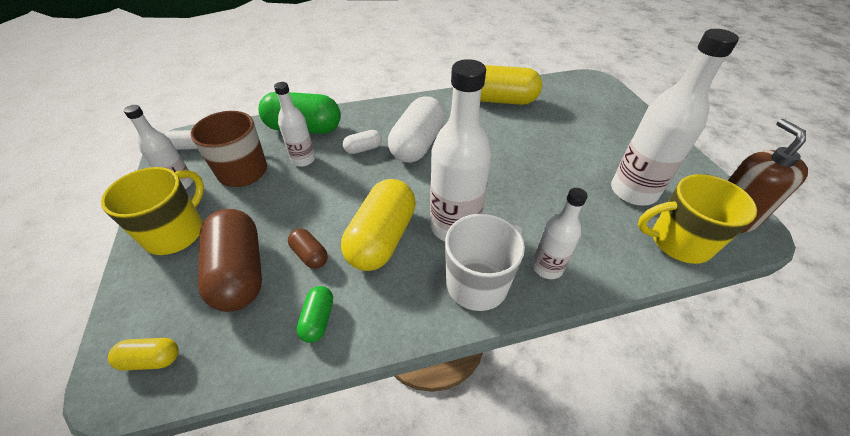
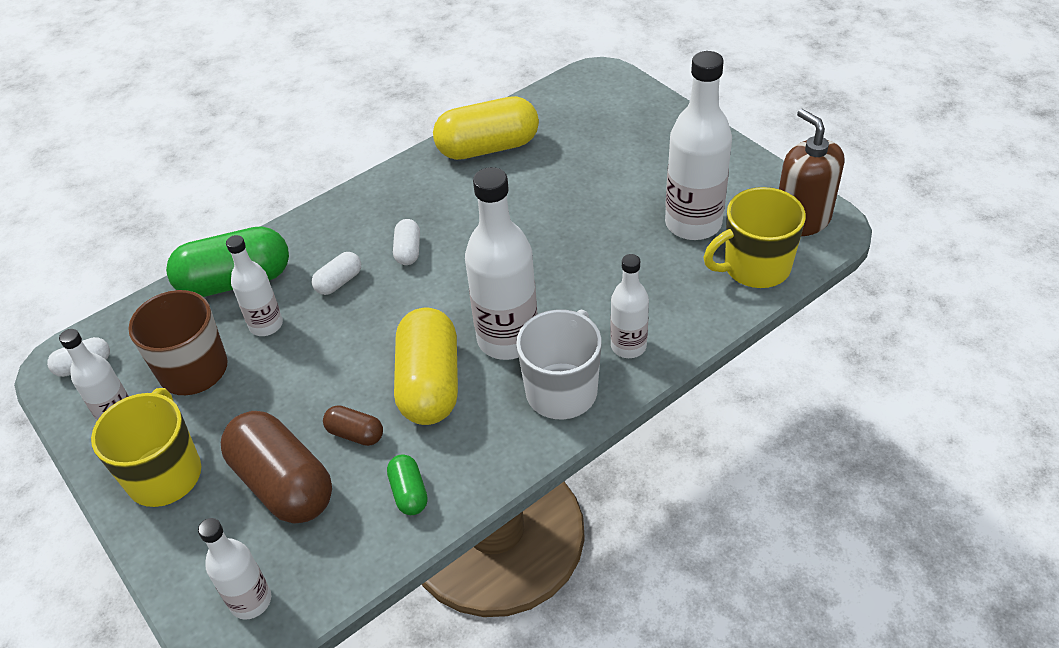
camera: 20 degrees left, 0 degrees up
(151, 359) = (251, 601): yellow capsule -> white bottle
(417, 144) = (408, 251): white capsule -> white capsule, size x0.47

